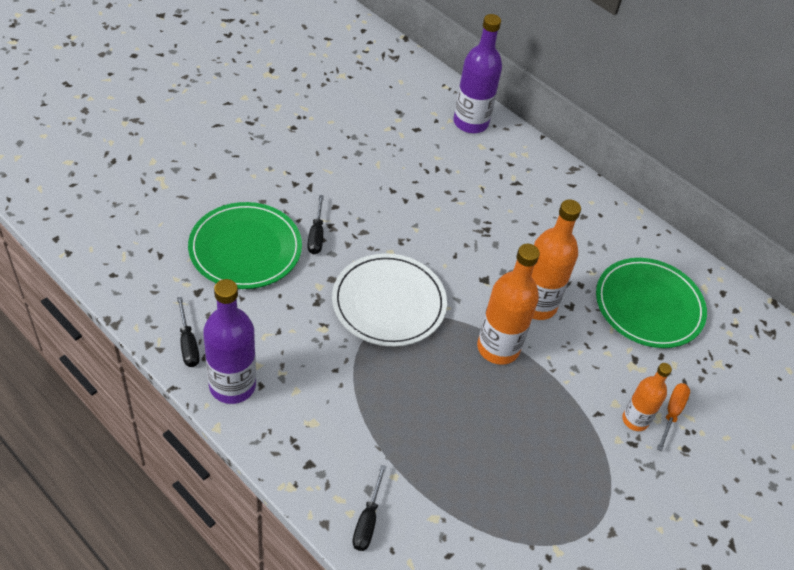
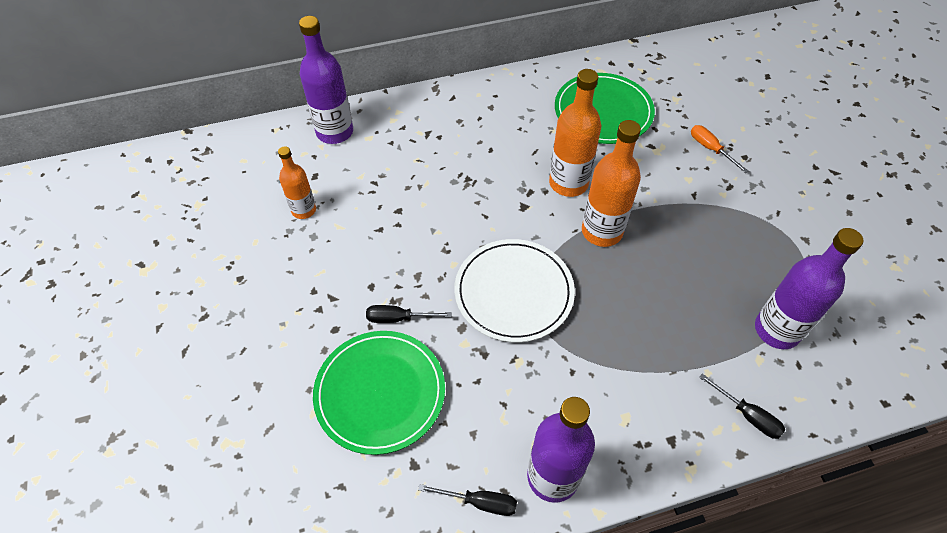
camera: 55 degrees left, 5 degrees up
(316, 235) = (398, 318): black screwdriver -> black screwdriver turned 150 degrees clockwise
(477, 527) = (777, 330): none -> purple bottle
(635, 420) = (708, 174): orange bottle -> orange bottle (304, 210)

